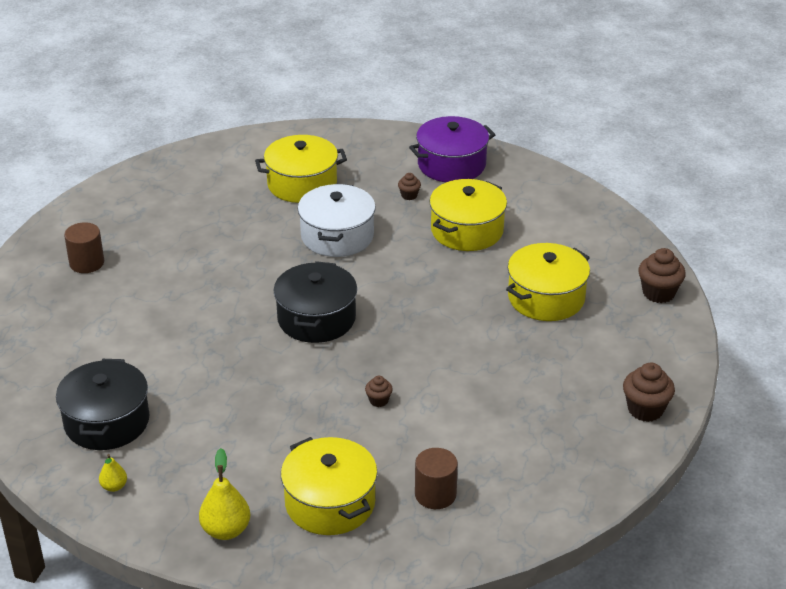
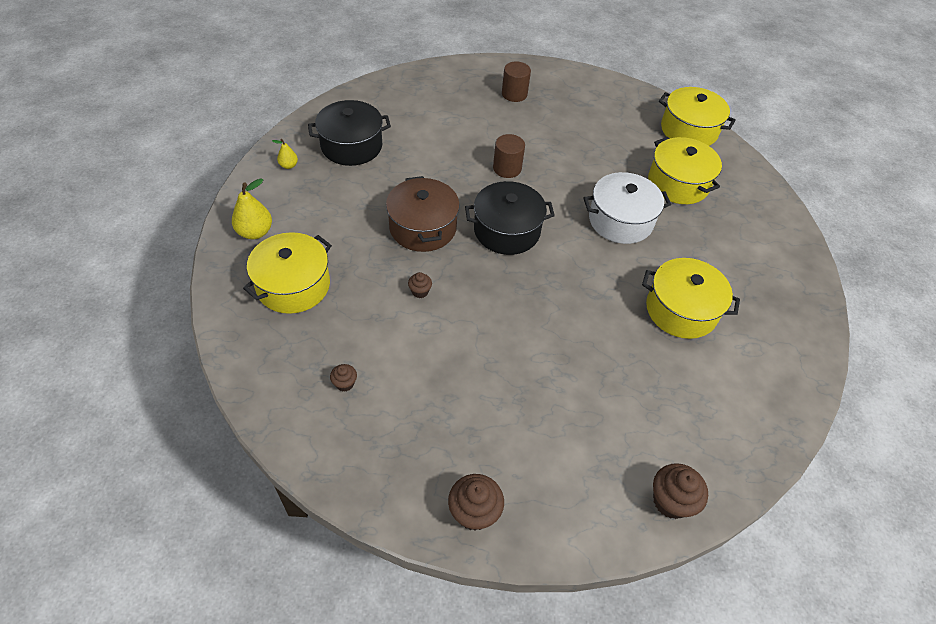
camera: 70 degrees right, 15 degrees up
(283, 382) = (423, 227): none -> brown pot
(409, 195) = (707, 257): brown cupcake -> brown cupcake (345, 383)
(435, 494) = (316, 353): brown cylinder -> brown cylinder (507, 168)
(451, 164) = (776, 279): purple pot -> none
(546, 298) = (611, 393): yellow pot -> yellow pot (689, 130)

